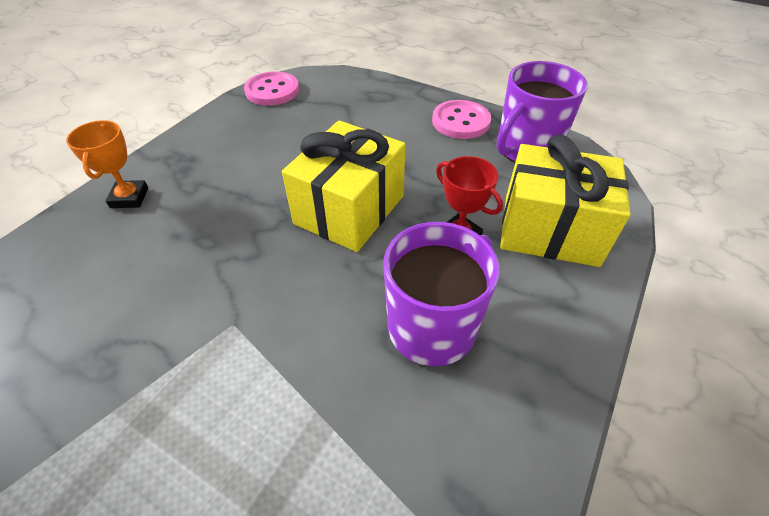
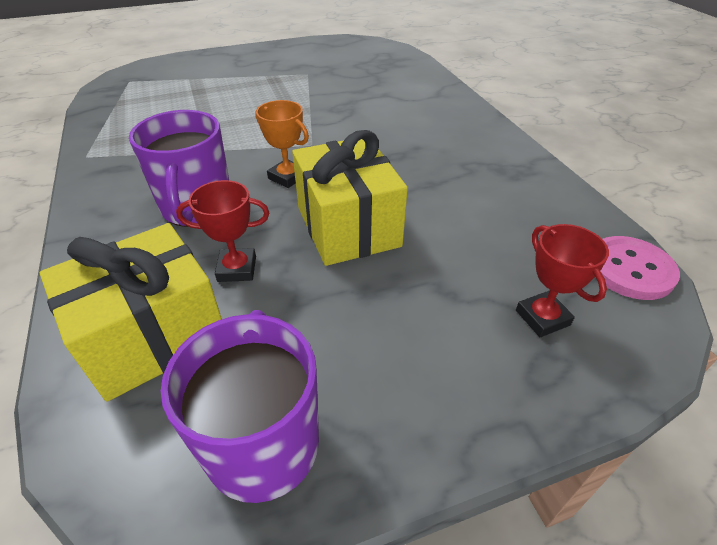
camera: 130 degrees right, 5 degrees down
(129, 198) = (482, 141): orange trophy -> orange trophy (287, 177)
(346, 105) = (542, 318): none -> red trophy
(460, 121) = (398, 417): pink button -> none

